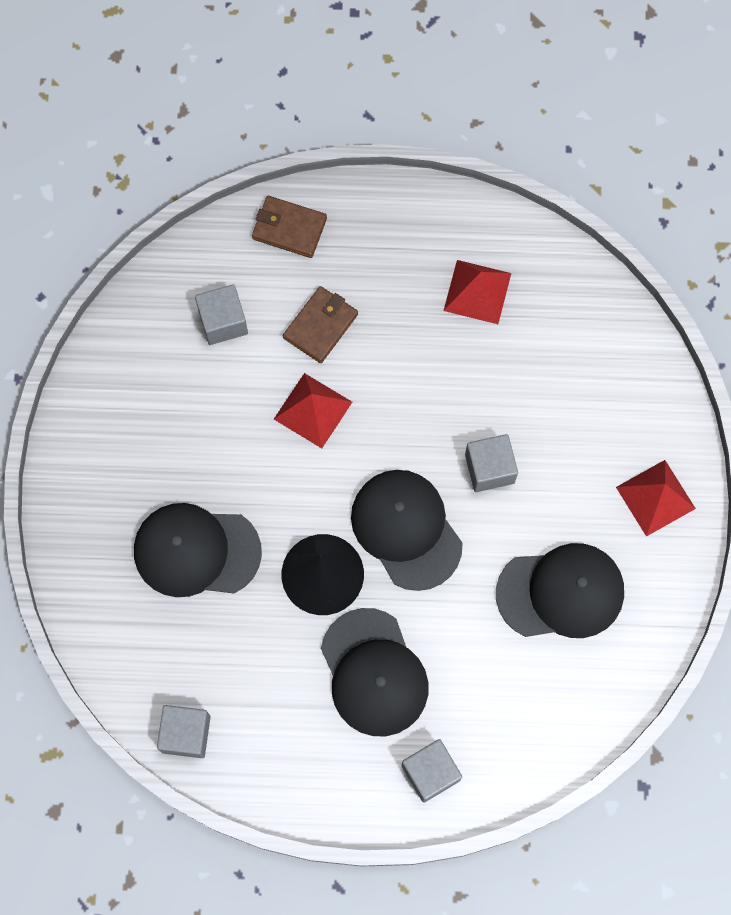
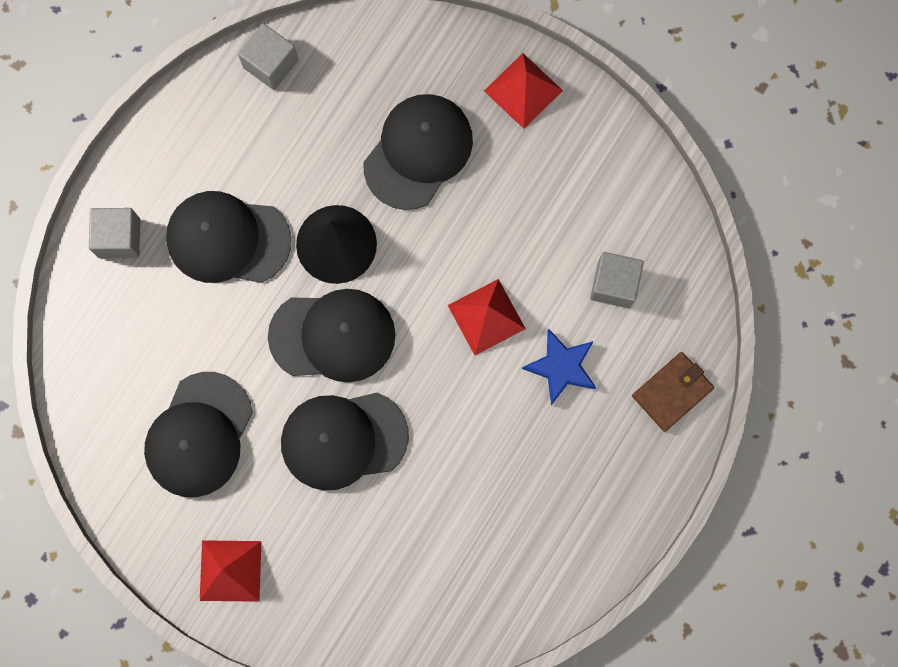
camera: 120 degrees right, 5 degrees up
(320, 326) = (561, 367): brown wallet -> blue star
(477, 291) = (514, 527): red pyramid -> red pyramid (523, 90)
(489, 468) = (343, 439): grey cube -> black cap

